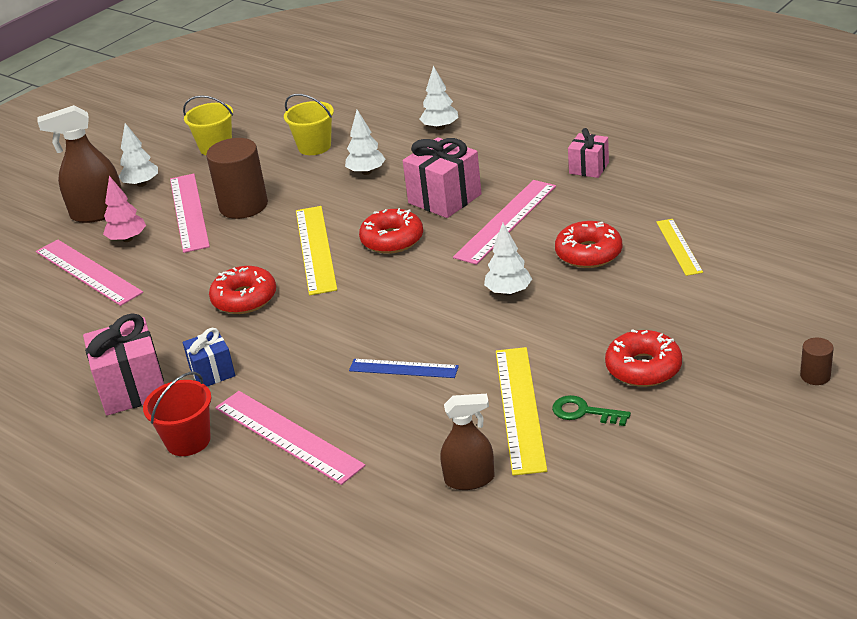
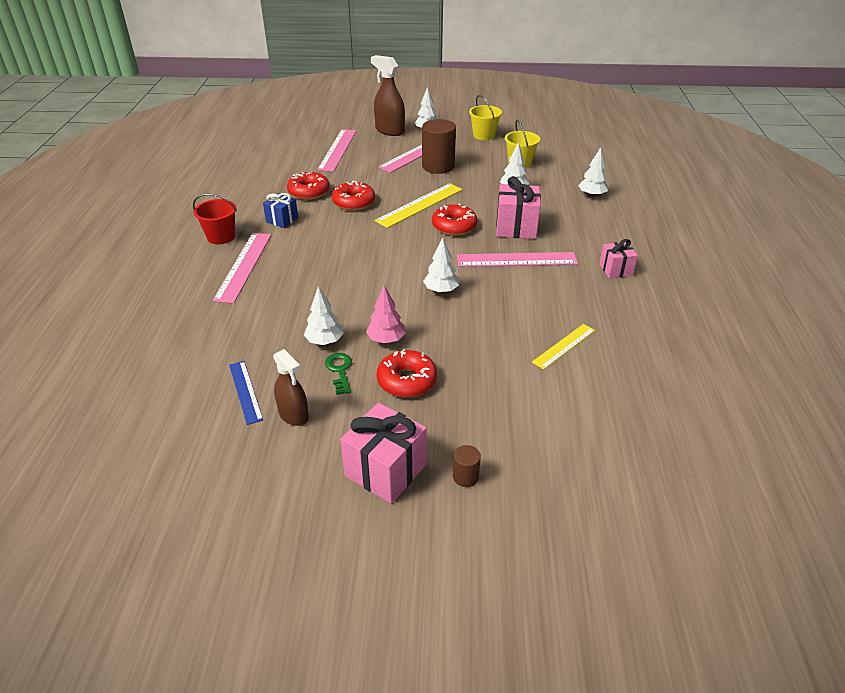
camera: 50 degrees right, 5 degrees up
(127, 239) = (375, 148): pink tree -> pink tree (386, 339)
(132, 388) = (252, 203): pink gift -> pink gift (385, 470)
(403, 368) = (332, 281): blue ruler -> blue ruler (245, 391)
(469, 479) = (244, 347): brown spray bottle -> brown spray bottle (293, 415)
(519, 408) = (325, 341): yellow ruler -> white tree
(588, 253) = (515, 307): red donut -> red donut (309, 192)

